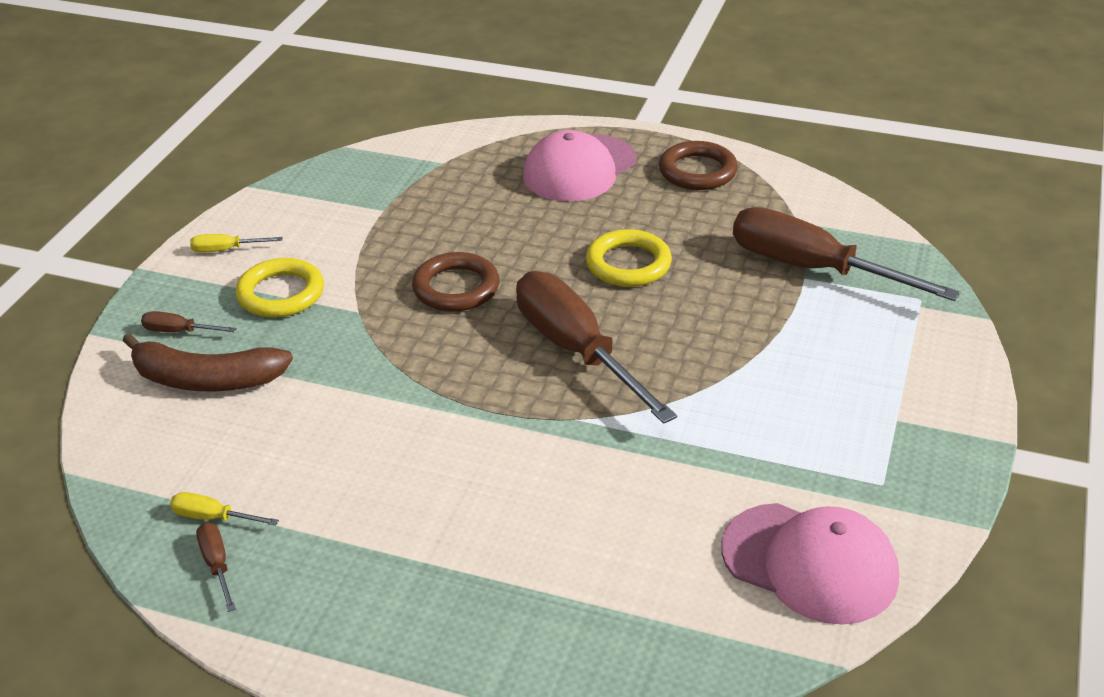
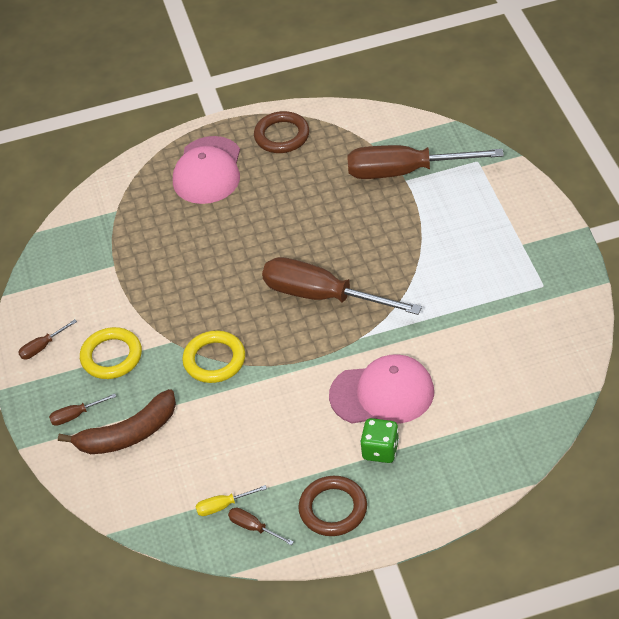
camera: 30 degrees left, 10 degrees up
(226, 250) = (42, 347): yellow screwdriver -> brown screwdriver
(456, 288) = (214, 294): brown ring -> brown ring (333, 509)
(463, 565) = (380, 450): none -> green dice
(628, 264) = (300, 224): yellow ring -> yellow ring (214, 360)
(810, 563) = (543, 348): pink cap -> pink cap (382, 393)

